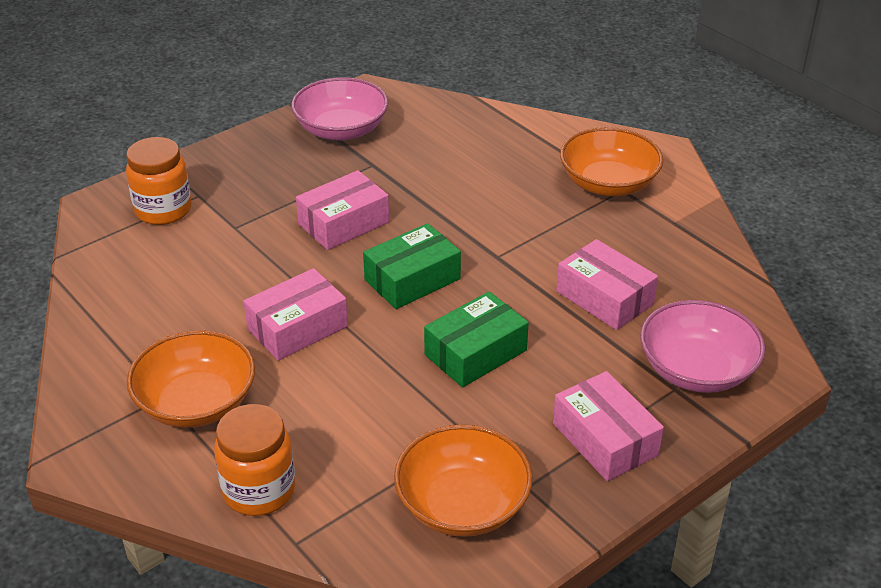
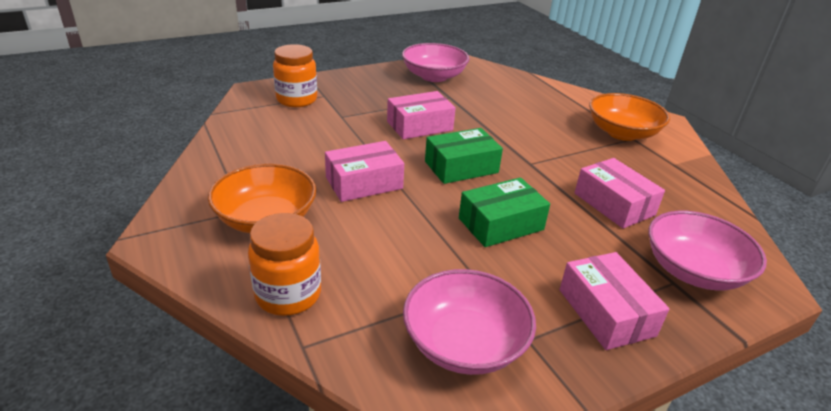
camera: 10 degrees right, 5 degrees down
(462, 504) = (464, 343): orange bowl -> pink bowl

